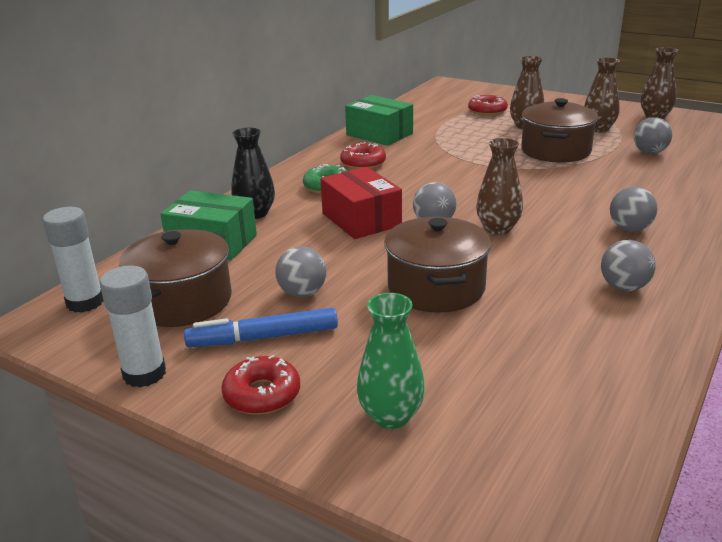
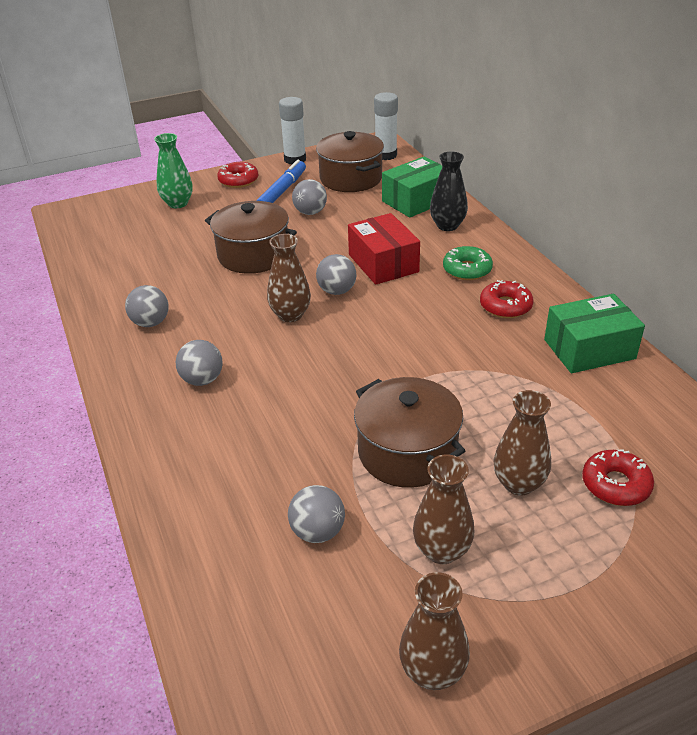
camera: 125 degrees right, 10 degrees up
(361, 219) = (383, 263): red box -> red box turned 60 degrees clockwise

